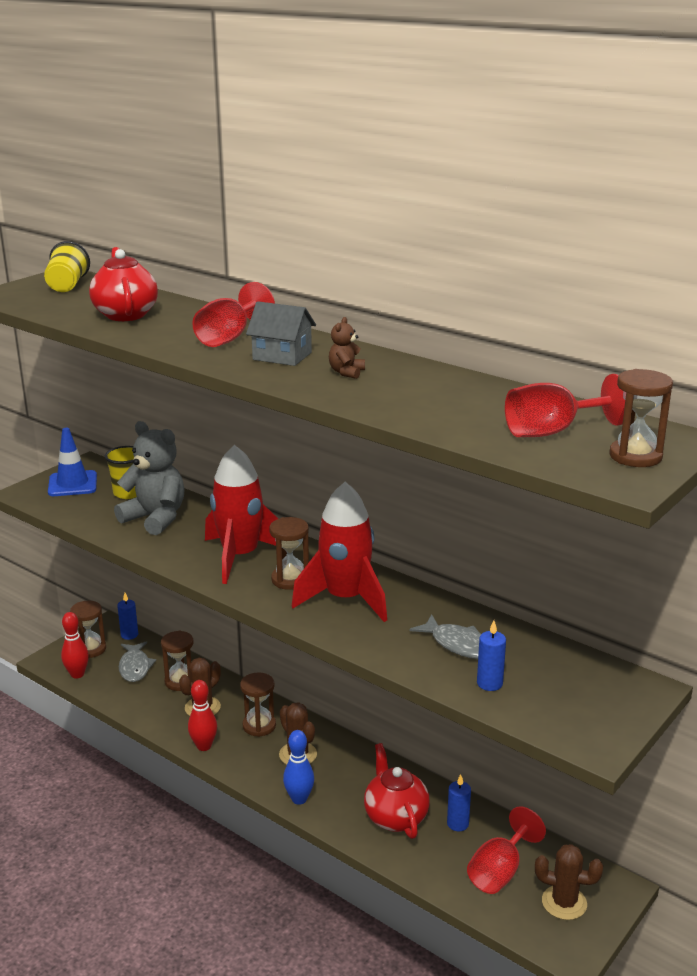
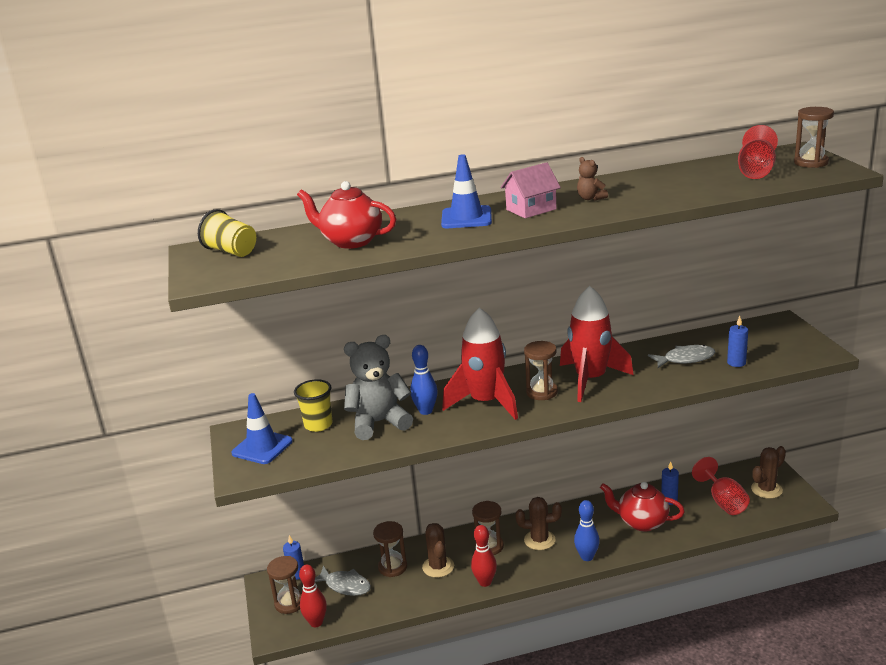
camera: 50 degrees left, 0 degrees up
(196, 532) = (426, 411): none -> blue bowling pin
(229, 338) = (466, 218): red goblet -> blue traffic cone
(282, 356) = (531, 209): grey house -> pink house

